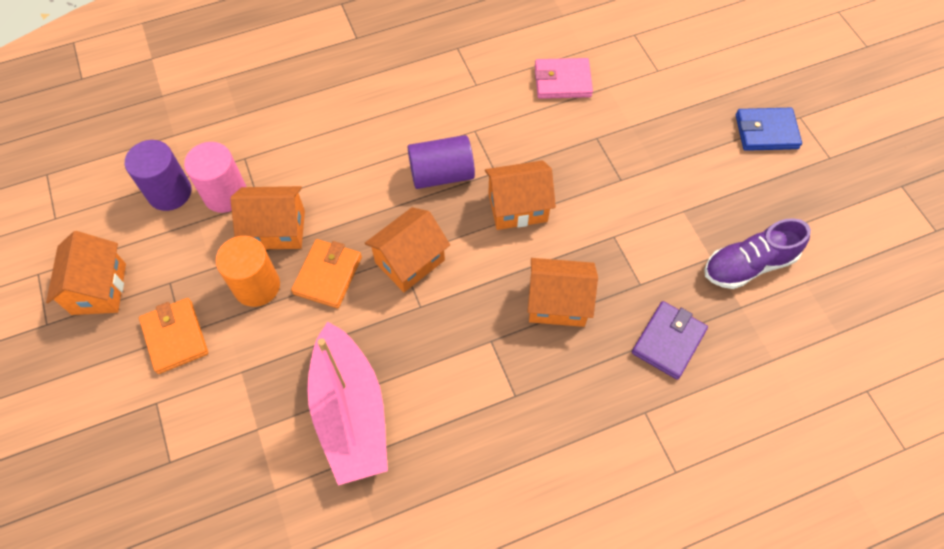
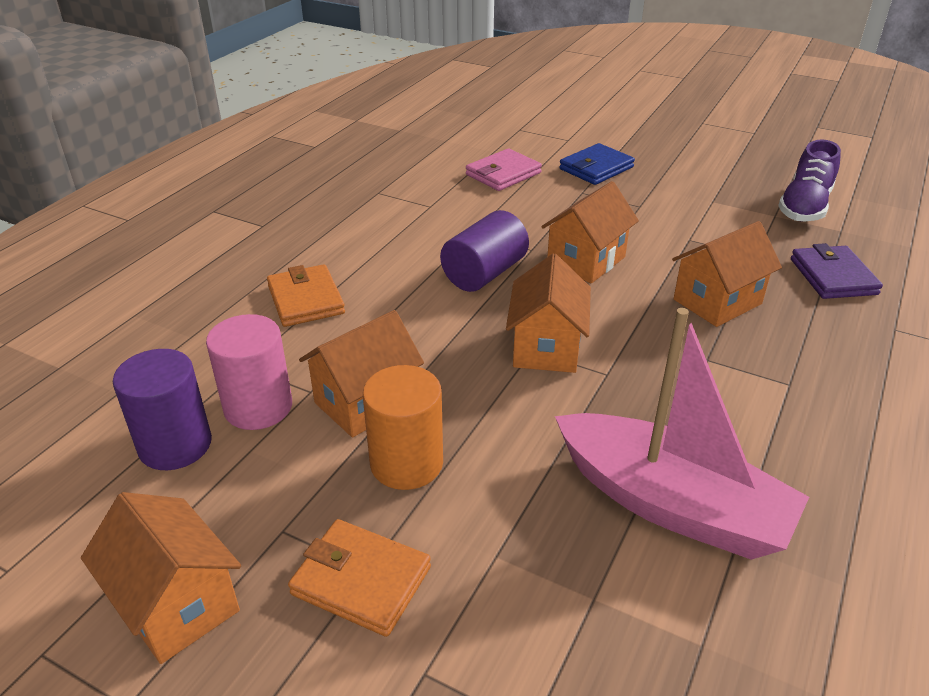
camera: 40 degrees left, 25 degrees down
(328, 275) = (477, 405): orange wallet -> orange wallet (306, 300)
(766, 132) = (694, 138): blue wallet -> blue wallet (596, 168)

